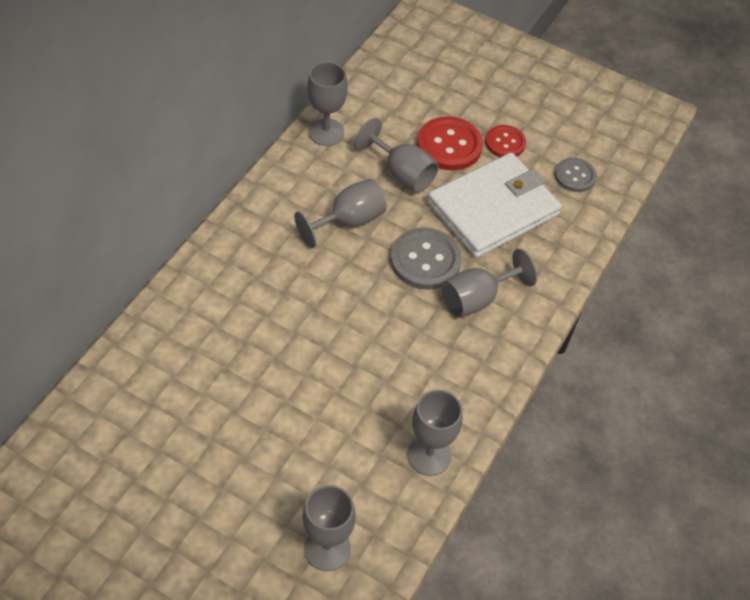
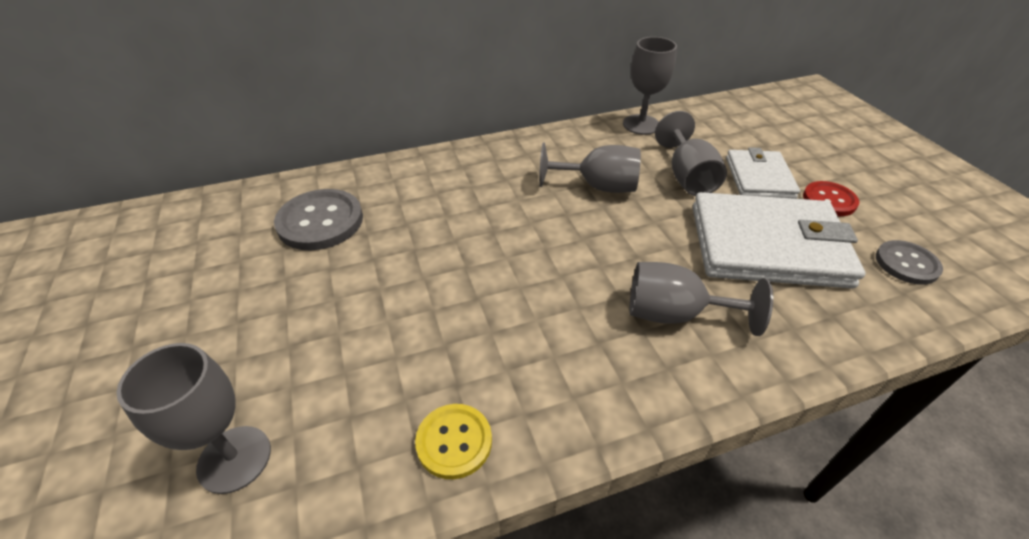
camera: 45 degrees right, 10 degrees down
(425, 260) = (645, 250): grey button -> grey button (320, 222)
(429, 455) = (454, 442): grey goblet -> yellow button
(449, 145) = (759, 177): red button -> white wallet

